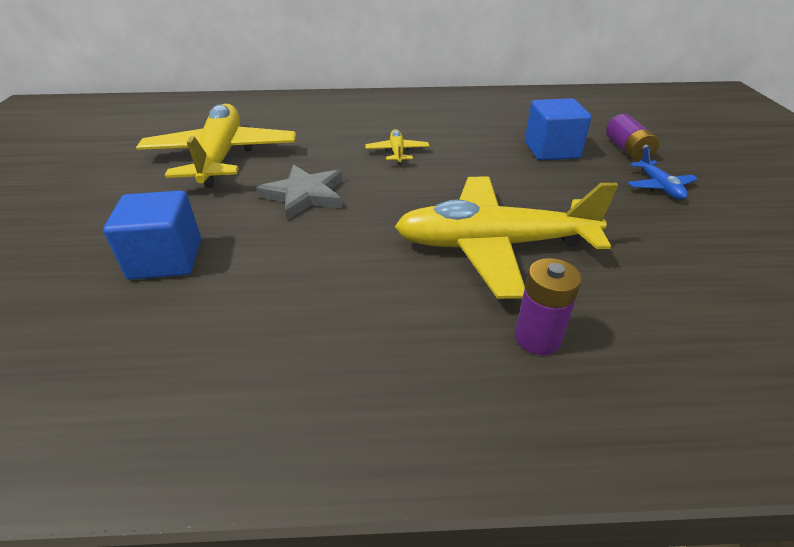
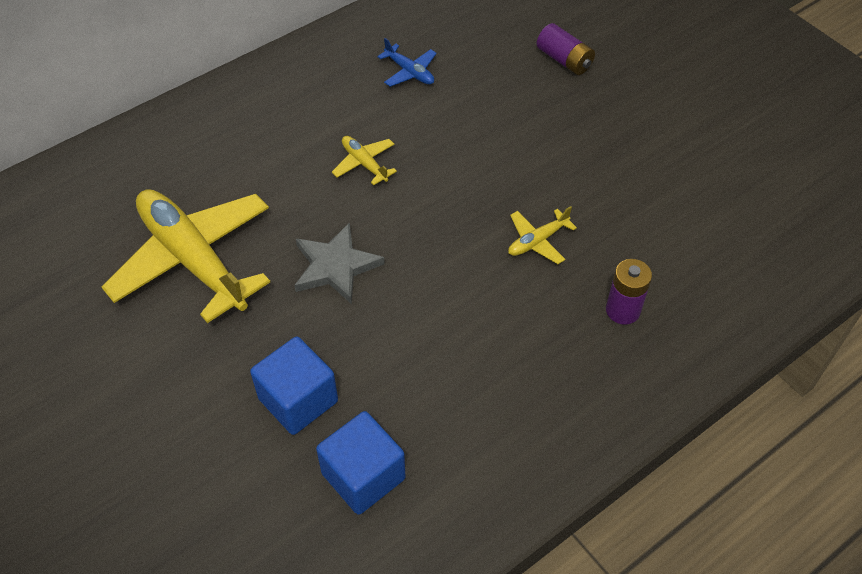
camera: 35 degrees left, 15 degrees up
(493, 245) = (537, 241): yellow plane -> yellow plane, size x0.43
(551, 150) = (501, 92): blue cube -> blue cube (363, 476)
(659, 187) = (615, 103): blue plane -> blue plane (410, 72)

